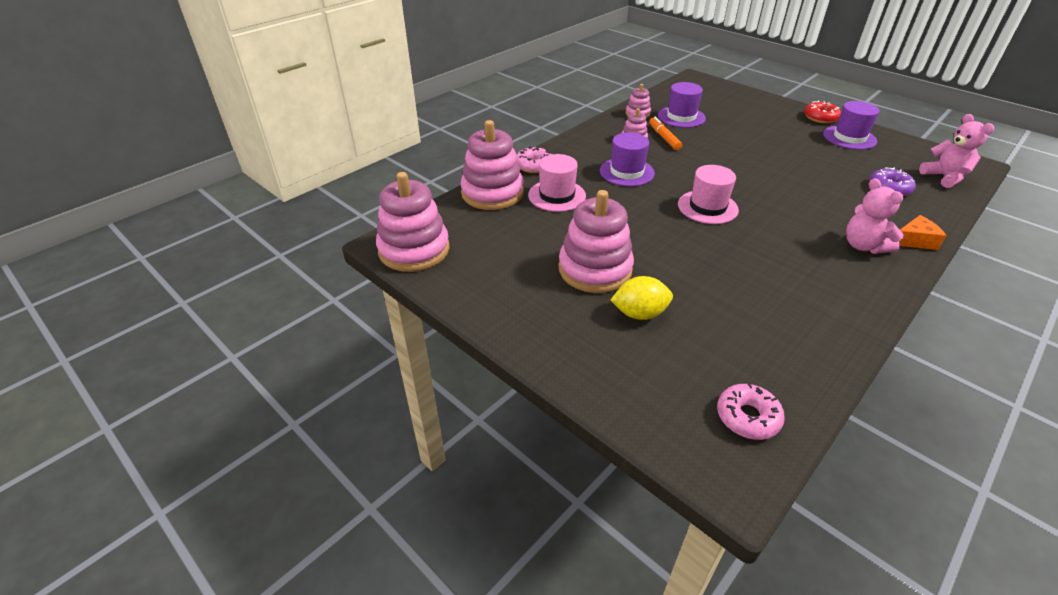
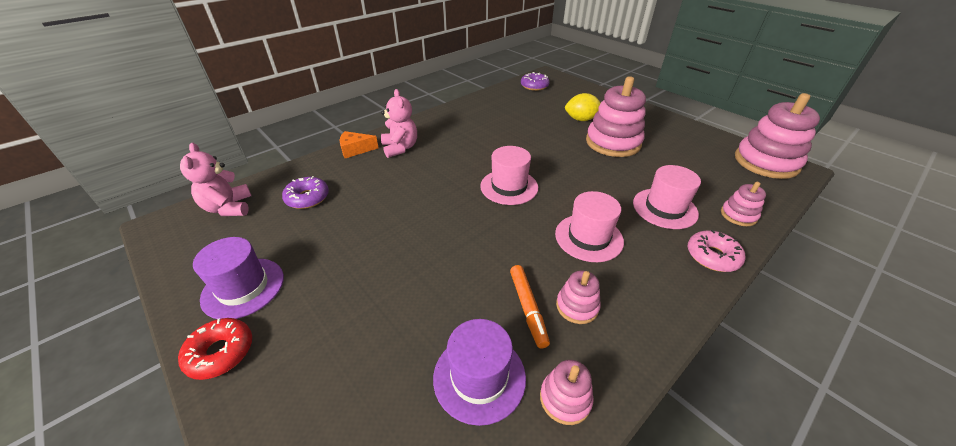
camera: 175 degrees left, 0 degrees up
(492, 193) = (738, 215): pink stacking toy -> pink stacking toy, size x0.49
(626, 172) = (588, 237): purple hat -> pink hat
(747, 417) = (534, 86): pink donut -> purple donut

